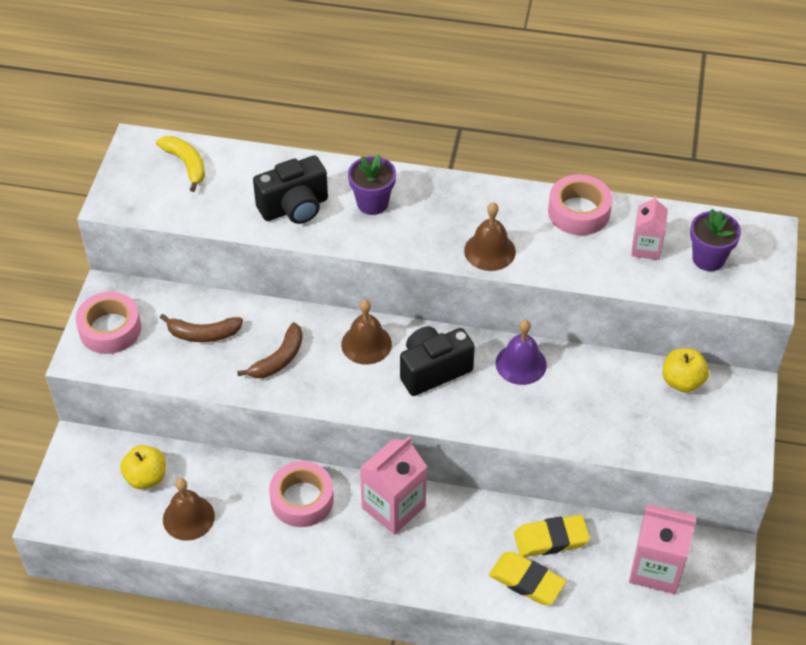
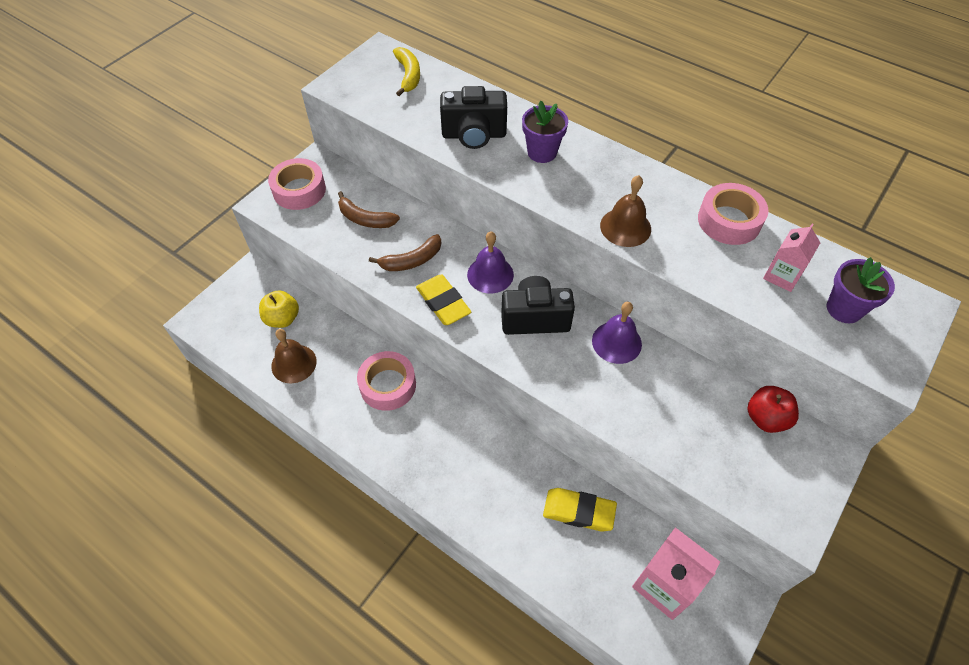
camera: 25 degrees right, 5 degrees up
(366, 344) = (490, 274): brown bell -> purple bell
(393, 507) = (457, 422): pink carton -> none
(527, 581) = (537, 542): yellow eraser -> yellow eraser (443, 302)
(682, 381) = (766, 418): yellow apple -> red apple

